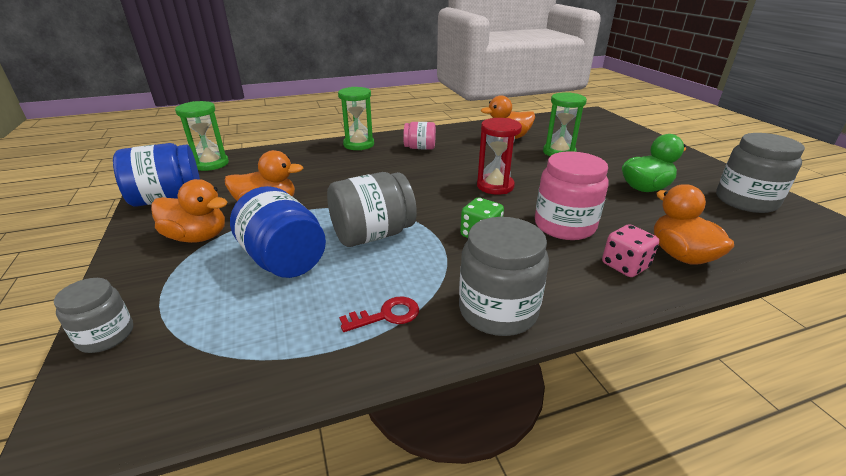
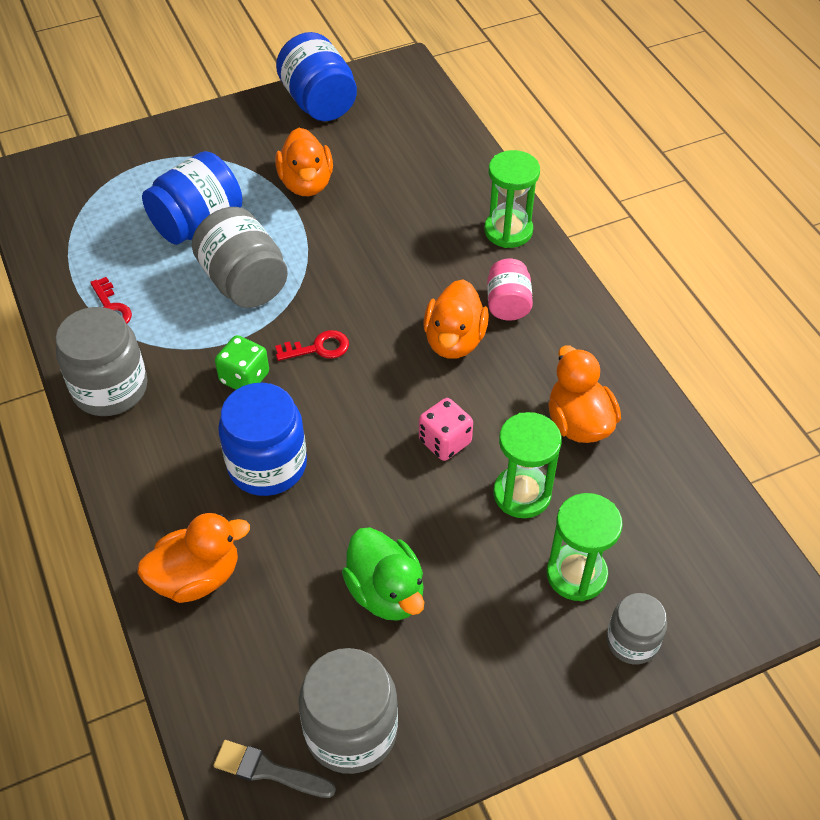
camera: 85 degrees right, 20 degrees up
(106, 335) = (102, 152): grey jar -> grey jar (632, 641)
(197, 237) = (240, 152): orange duck -> orange duck (454, 340)
(211, 164) = (415, 104): green hourglass -> green hourglass (576, 574)
(450, 204) = (318, 348): none -> red key
(495, 186) = (376, 397): red hourglass -> none
(564, 225) = (267, 465): pink jar -> blue jar
(625, 265) = (177, 511): pink dice -> pink dice (445, 441)
(800, 227) = (268, 770): none -> grey brush

